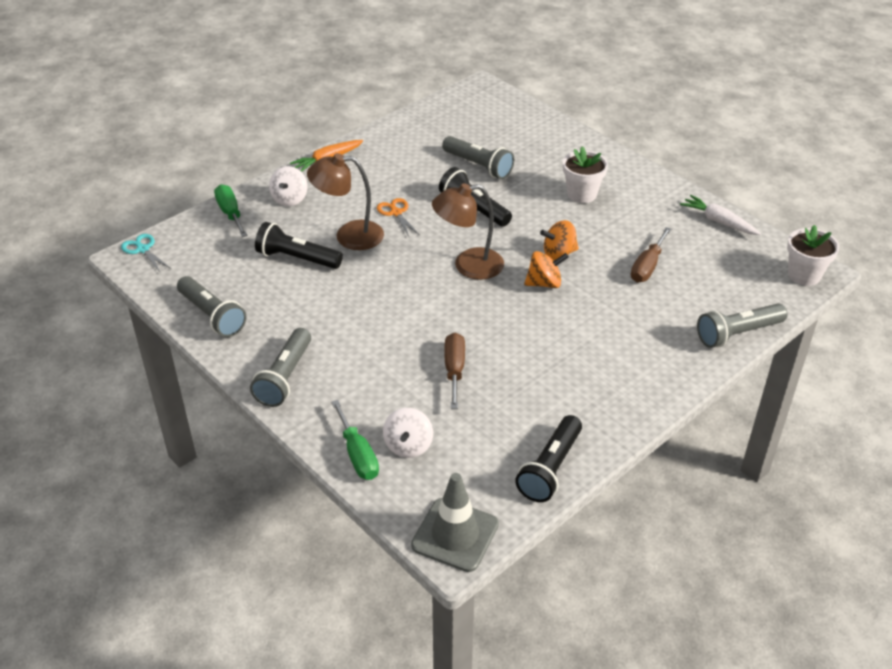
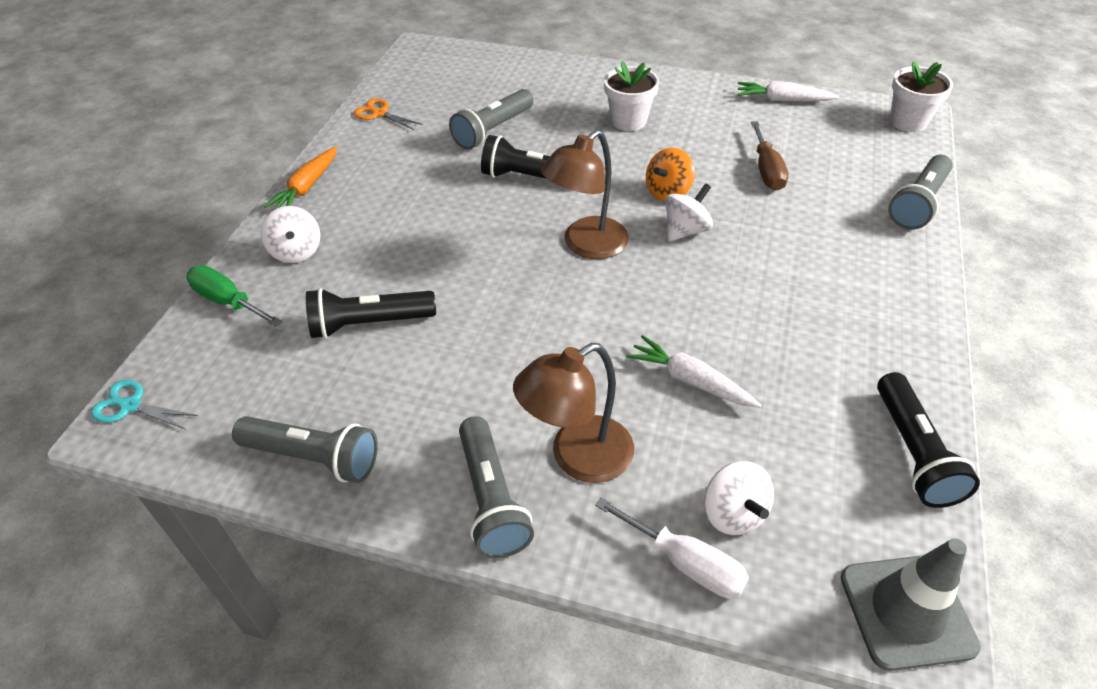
camera: 30 degrees left, 5 degrees up
(349, 236) = (412, 267): brown lamp -> brown lamp (577, 457)
(358, 455) = (685, 563): green screwdriver -> white screwdriver
(396, 213) = (446, 217): orange scissors -> orange scissors (379, 113)
(454, 370) = (690, 380): brown screwdriver -> white carrot
(478, 166) = (493, 130): grey flashlight -> grey flashlight turned 120 degrees clockwise
(544, 283) = (685, 231): orange spinning top -> white spinning top

